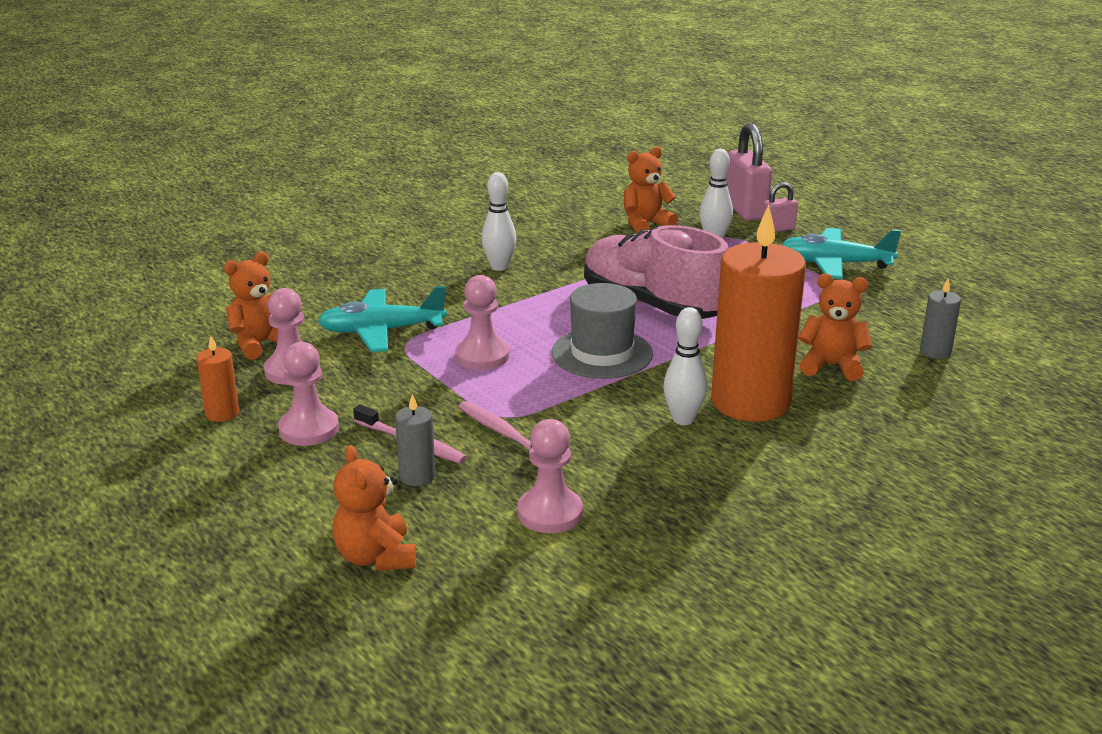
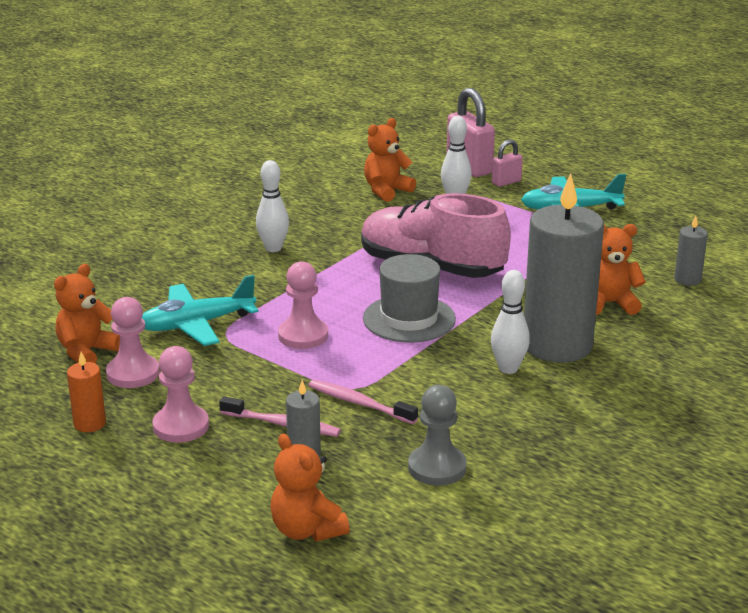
camera: 15 degrees left, 0 degrees up
(550, 513) = (437, 468): pink pawn -> grey pawn
(750, 402) = (557, 345): orange candle -> grey candle

